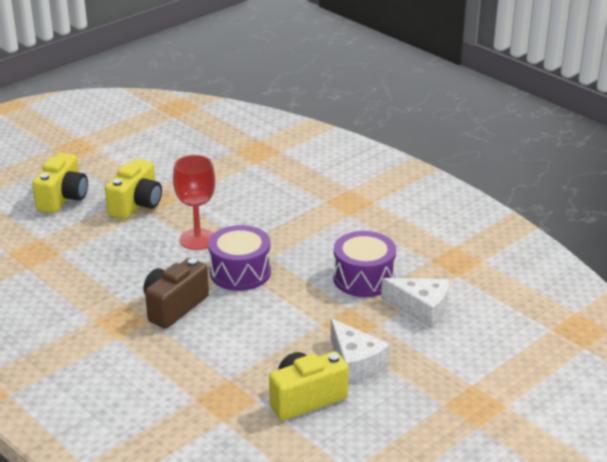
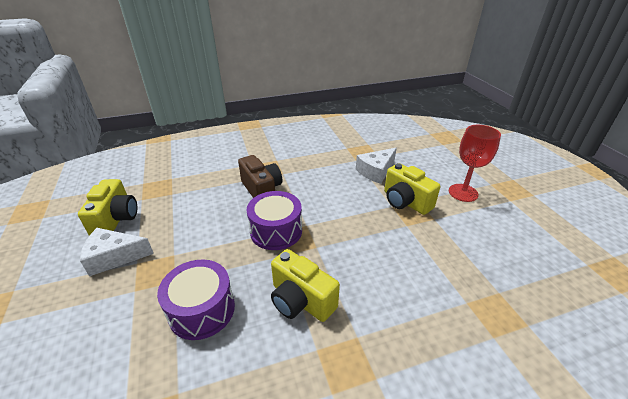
camera: 115 degrees right, 5 degrees up
(63, 198) = (428, 172): yellow camera -> yellow camera (301, 300)
(197, 239) = (337, 221): red goblet -> red goblet (463, 193)
(421, 308) = (119, 336): white cheese -> white cheese (376, 171)

